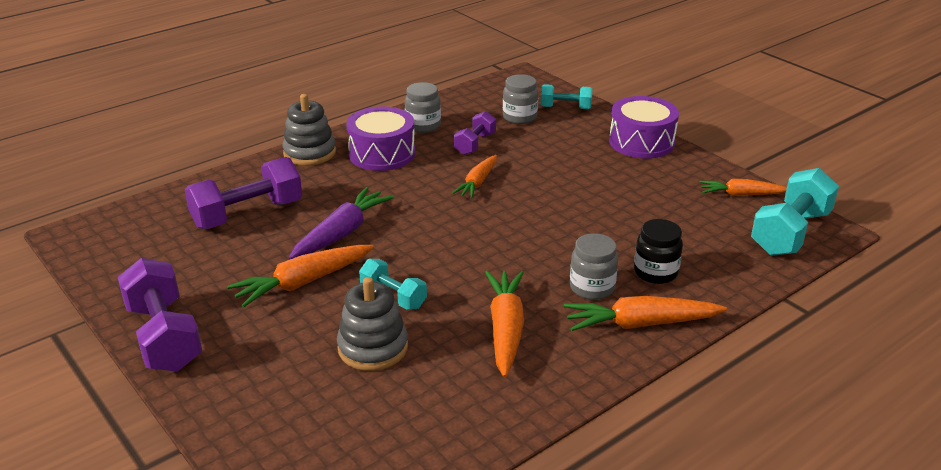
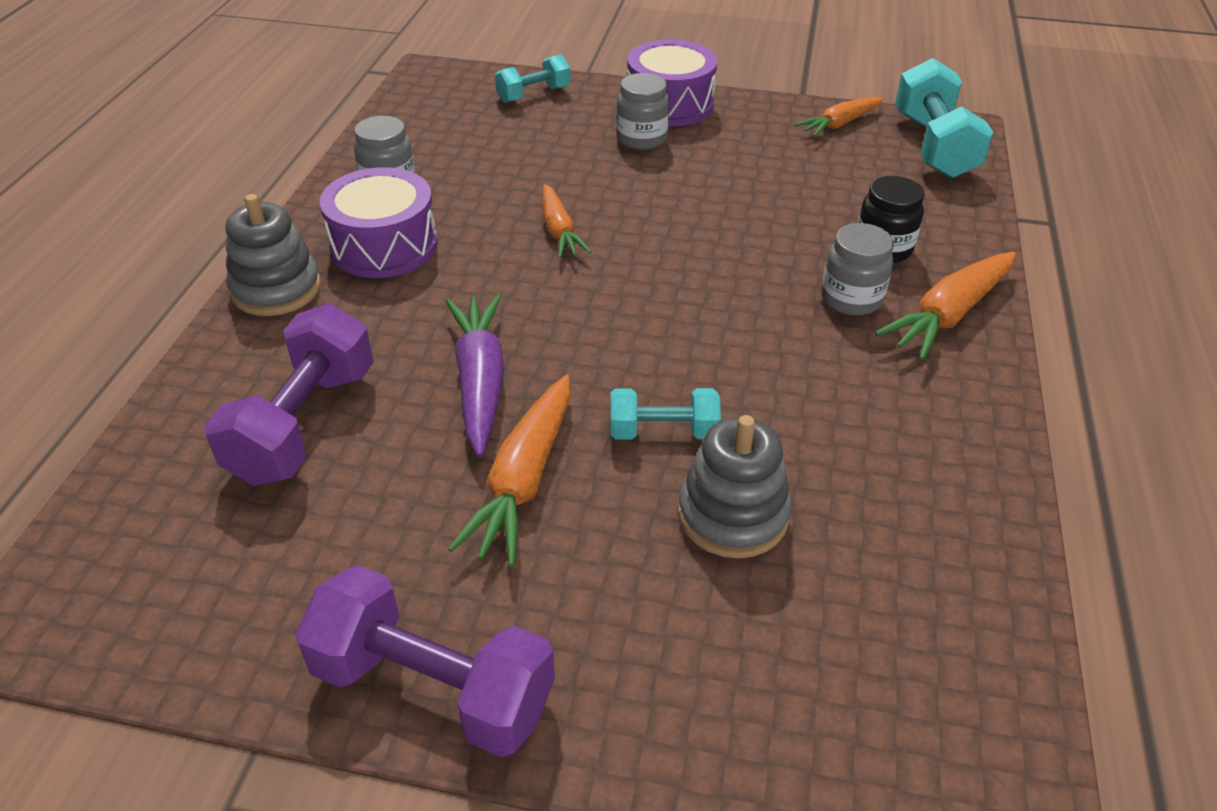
camera: 40 degrees left, 10 degrees up
(475, 144) = (488, 182): purple dumbbell -> none
(505, 329) = (838, 399): orange carrot -> none
(519, 117) = (496, 126): grey jar -> grey jar (641, 139)

